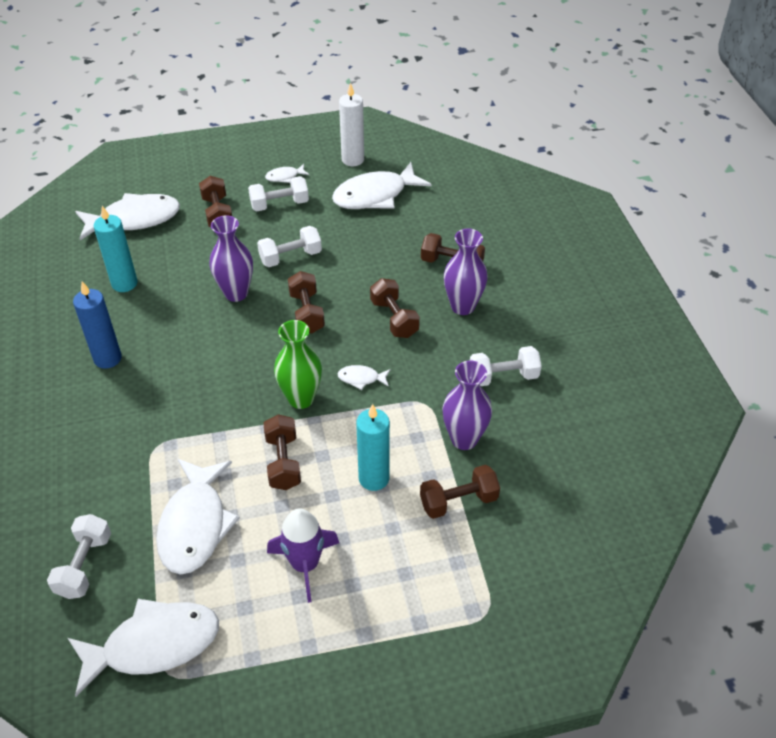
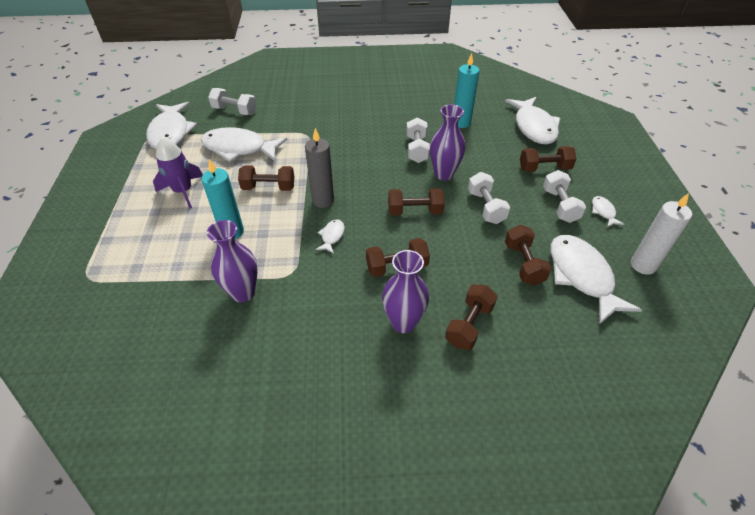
camera: 100 degrees right, 0 degrees up
(107, 358) = (388, 116): blue candle -> none
(301, 398) = (323, 200): green vase -> grey candle
(458, 501) = (186, 278): brown dumbbell -> brown dumbbell (523, 264)
(503, 377) = (301, 337): white dumbbell -> white dumbbell (417, 149)

